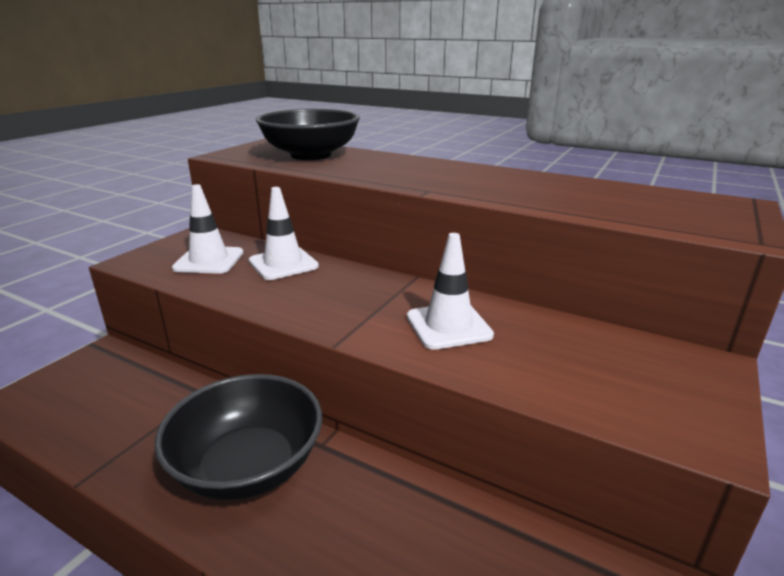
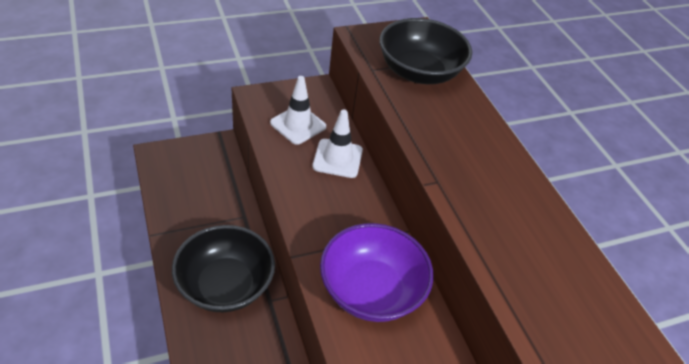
camera: 35 degrees right, 20 degrees up
(448, 326) = (371, 290): white traffic cone -> purple bowl

